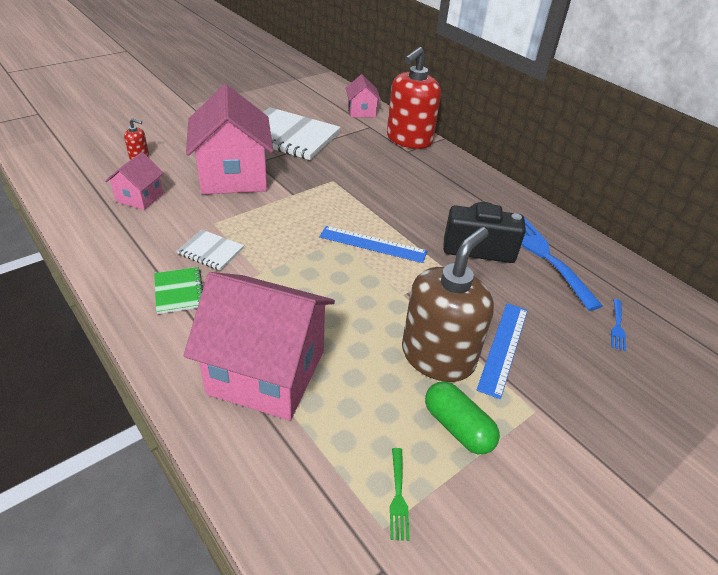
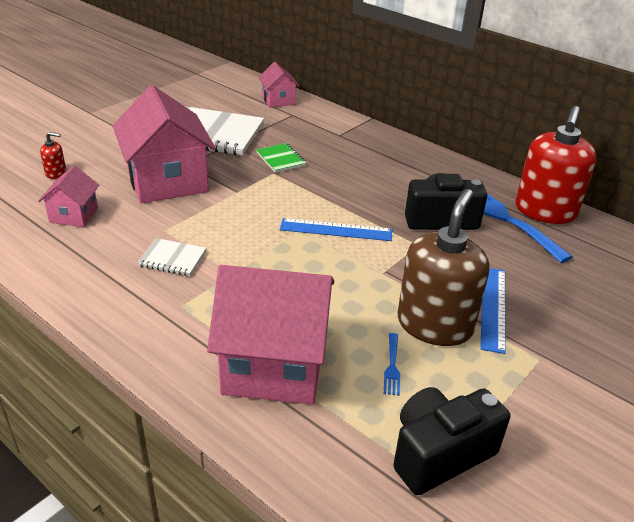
camera: 10 degrees left, 5 degrees down
(179, 291) = (154, 302): green notebook -> green notebook (281, 159)
(398, 497) = (439, 454): green fork -> black camera
(409, 139) = (337, 123): red soap dispenser -> red soap dispenser (545, 211)
(457, 427) = (474, 384): green capsule -> none
(617, 327) = (591, 274): blue fork -> blue fork (392, 367)

